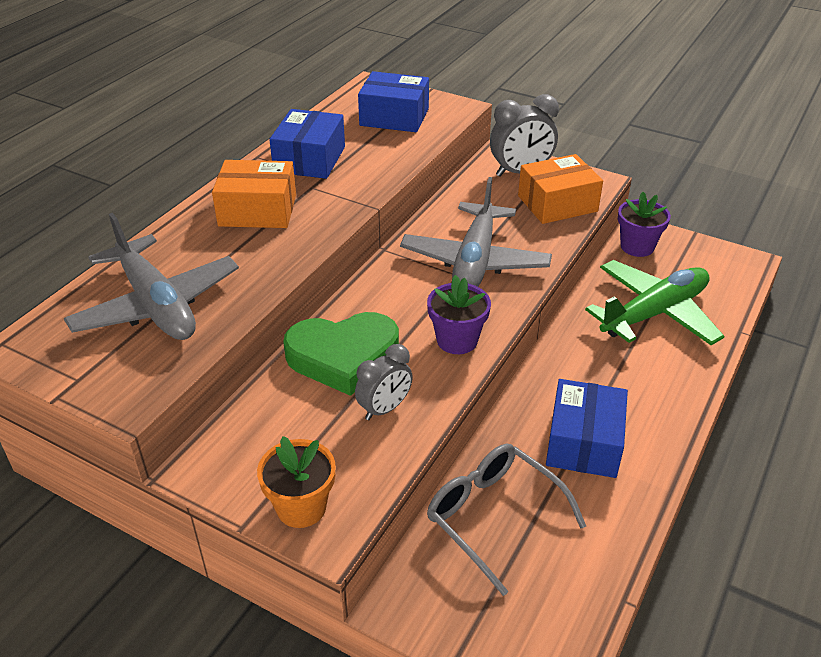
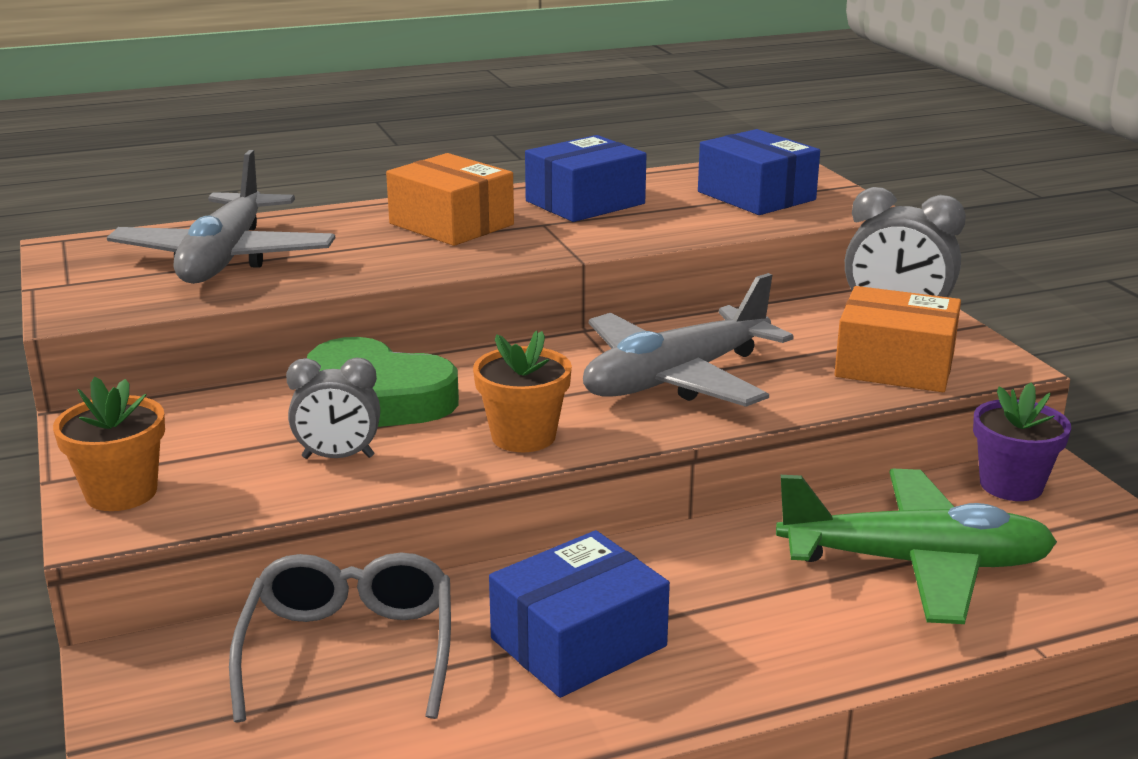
camera: 40 degrees right, 15 degrees down
(457, 340) = (523, 436): purple flower pot -> orange flower pot

